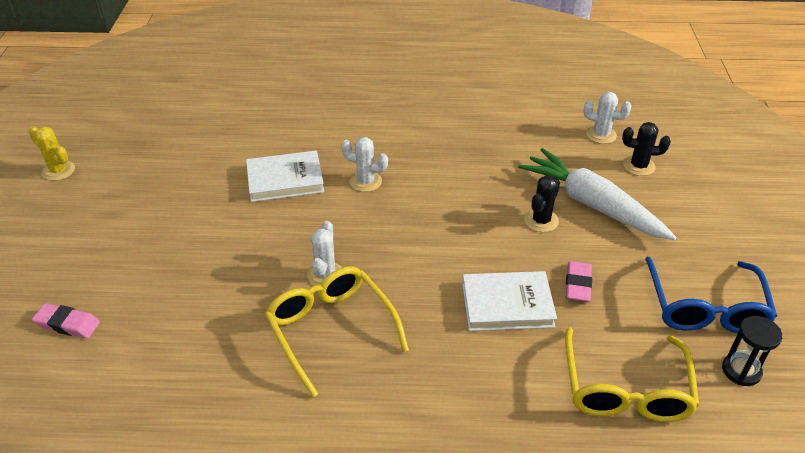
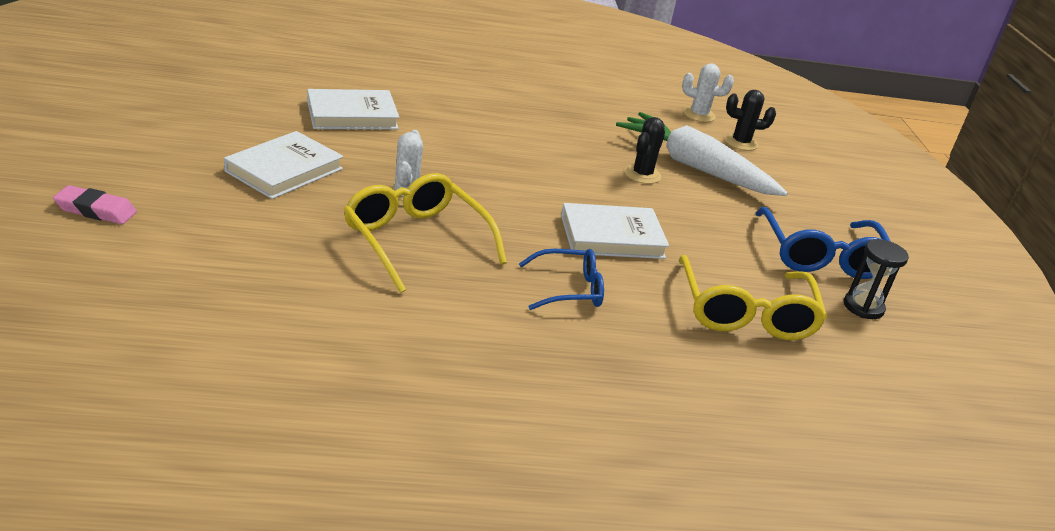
camera: 10 degrees left, 10 degrees down
(58, 171) = (75, 80): yellow cactus -> none
(223, 256) = (284, 170): none -> white book
(365, 181) = (445, 125): white cactus -> none
(463, 376) = (569, 289): none -> blue glasses
(578, 284) = (686, 227): pink eraser -> none

